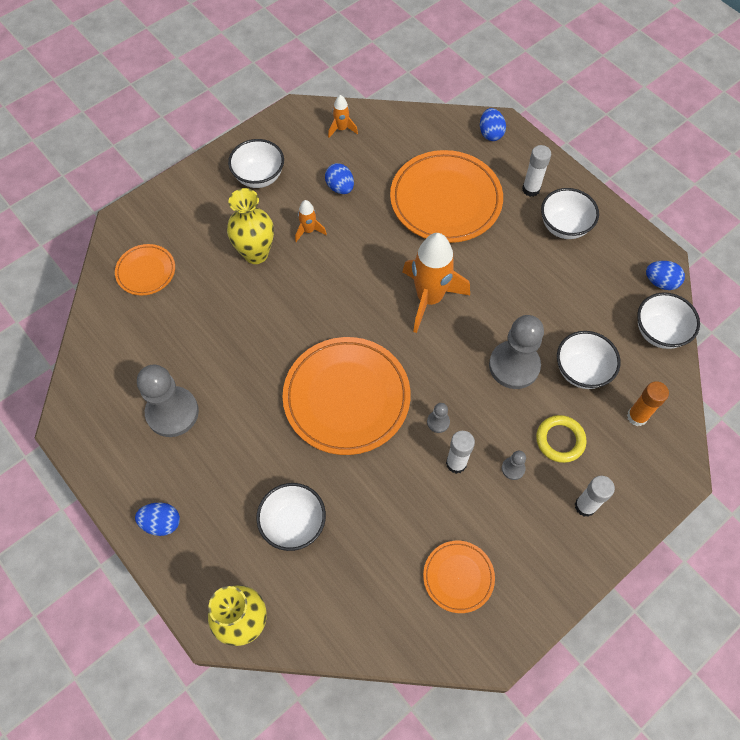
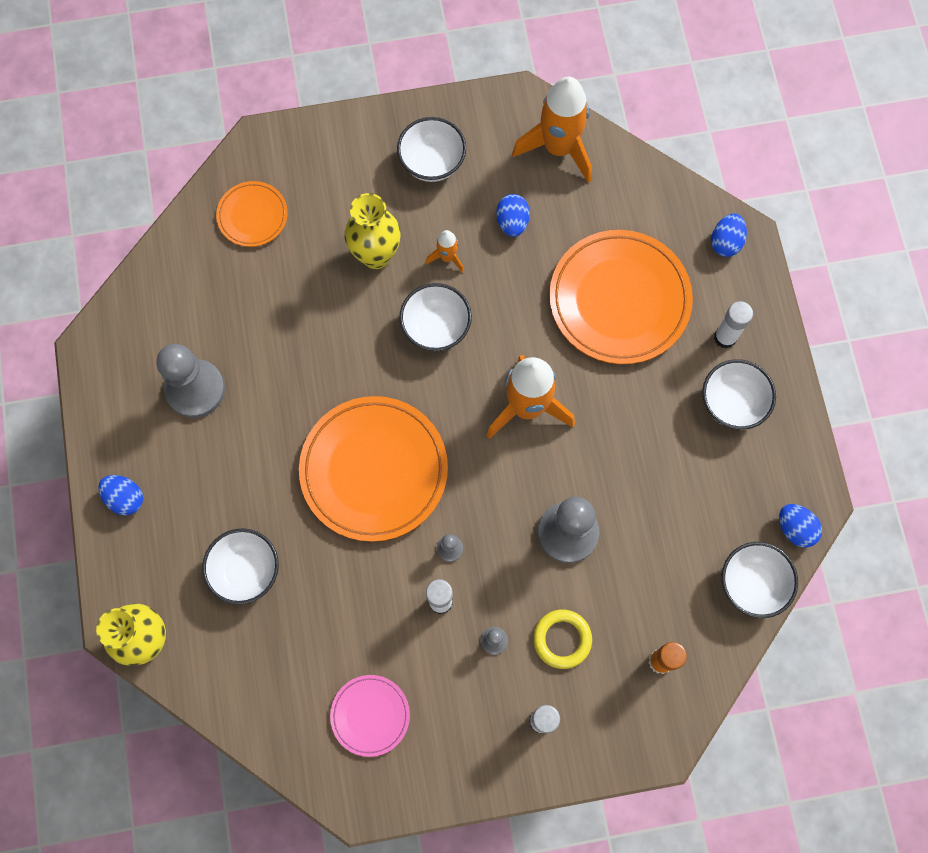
camera: 30 degrees right, 10 degrees up
(341, 129) = (558, 148): orange rocket -> orange rocket, size x2.16
(458, 577) = (370, 715): orange plate -> pink plate
(581, 371) = (636, 579): white bowl -> white bowl (436, 328)

